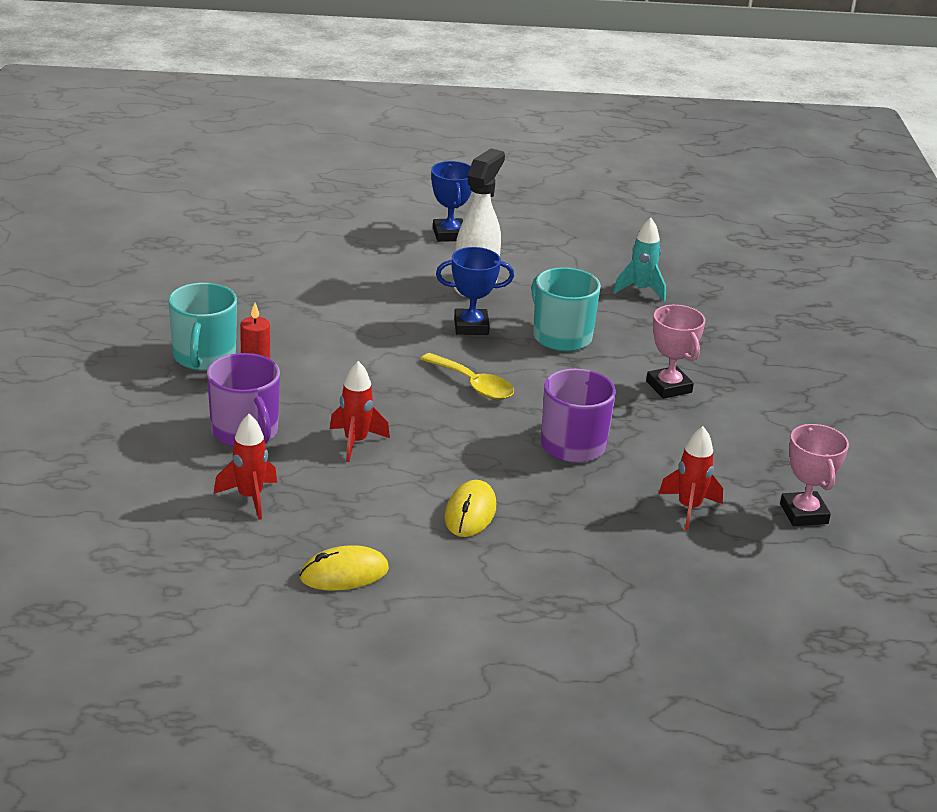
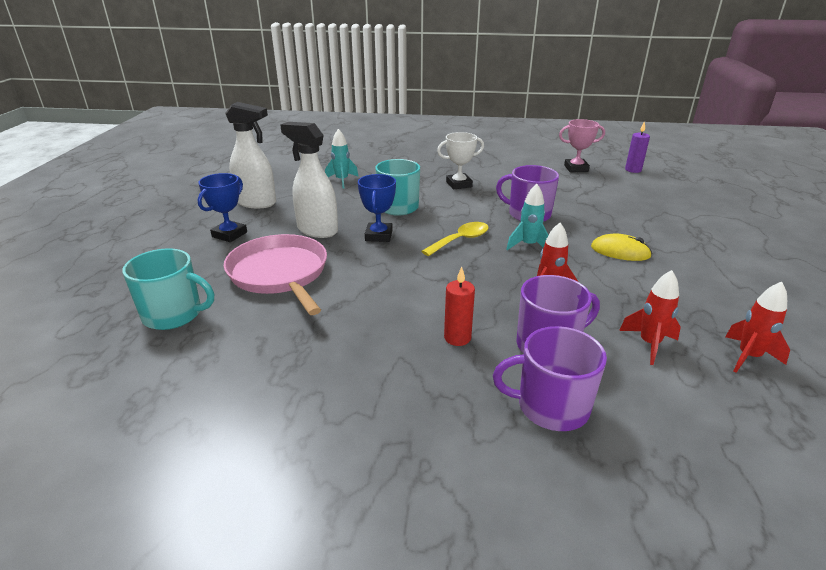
camera: 80 degrees left, 0 degrees up
(152, 424) = (551, 406): none -> purple mug
(204, 357) = (416, 370): turquoise mug -> turquoise mug (174, 314)
(344, 573) = (721, 302): yellow mouse -> none
(366, 274) = (280, 274): none -> pink pan
(449, 234) = (229, 234): blue trophy -> blue trophy turned 60 degrees counterclockwise
(470, 436) = (528, 245): none -> turquoise rocket
(541, 238) = (256, 203): none -> white spray bottle
(669, 387) = (459, 184): pink trophy -> white trophy
(689, 508) = (583, 191): red rocket -> red rocket (748, 357)
(830, 584) = (633, 170): none -> purple candle

